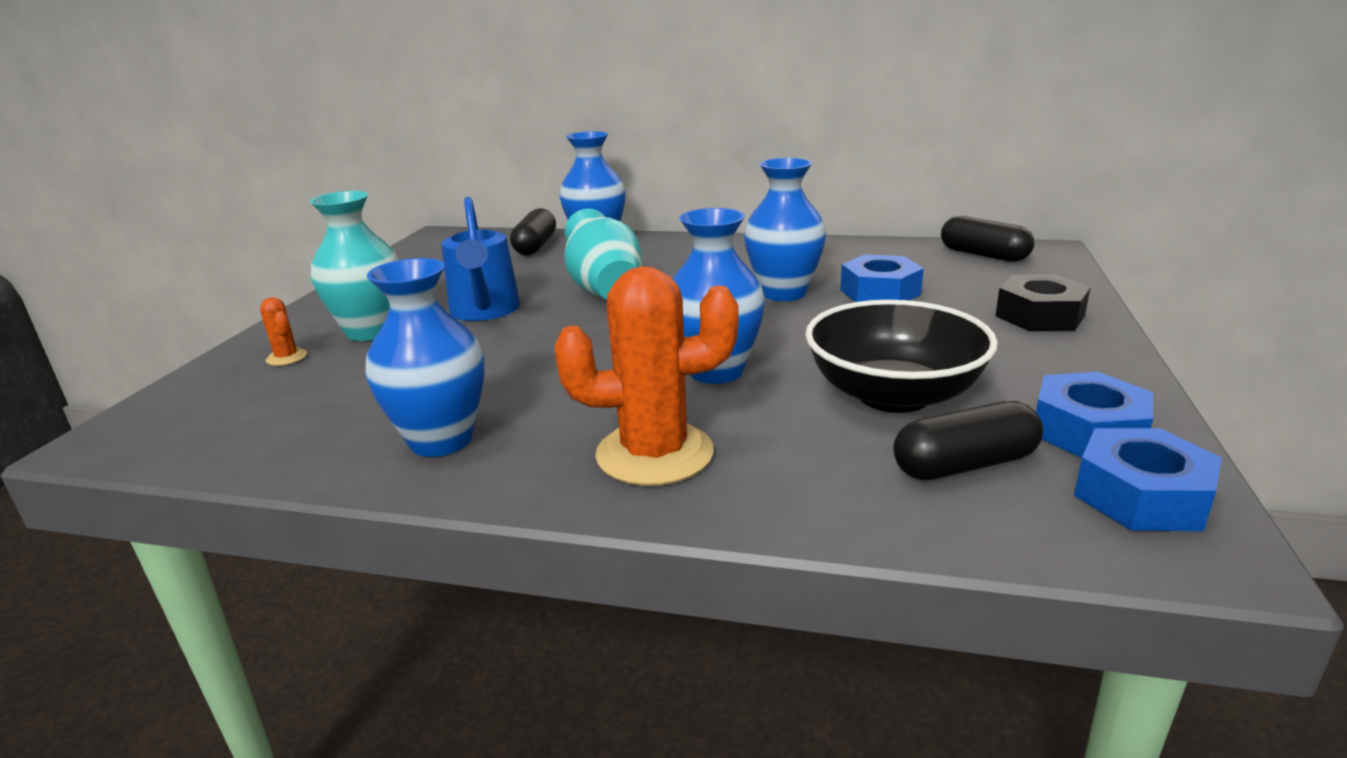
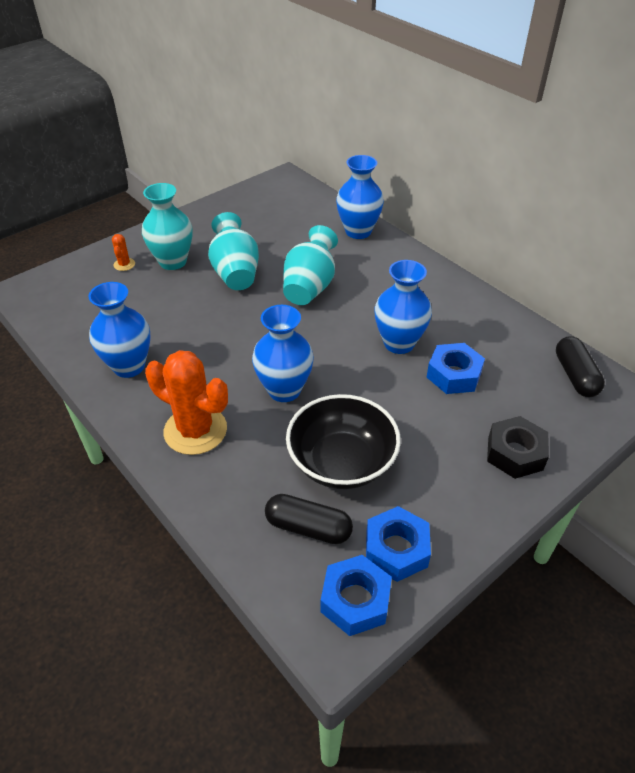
camera: 35 degrees right, 20 degrees up
(485, 311) = (235, 272): blue watering can -> turquoise vase
(535, 246) = (322, 217): black capsule -> none

